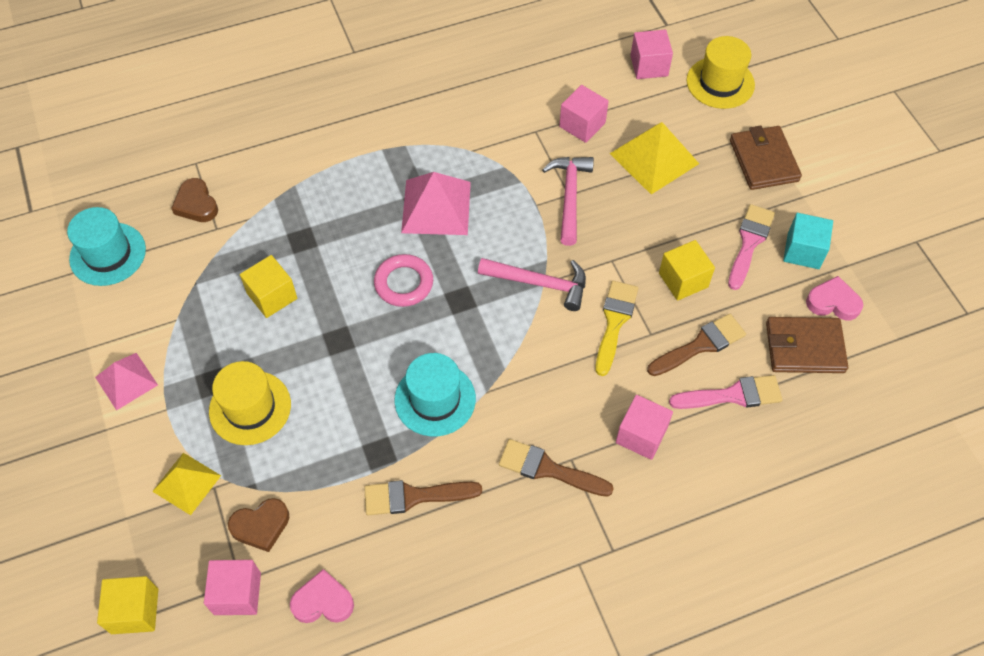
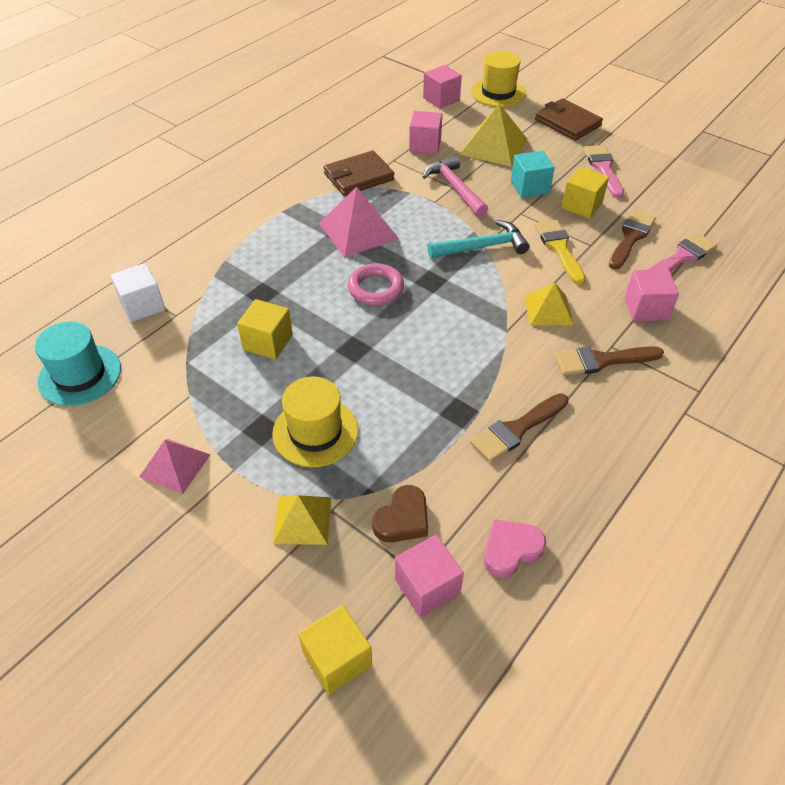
camera: 30 degrees left, 10 degrees down
(196, 204) = (142, 305): brown heart -> white cube
(435, 399) = (471, 354): turquoise hat -> none
(539, 284) = (482, 247): pink hammer -> turquoise hammer
(544, 388) = (548, 310): none -> yellow pyramid
(803, 251) = (642, 160): turquoise cube -> turquoise cube (529, 187)
(804, 347) = (697, 211): brown wallet -> brown wallet (358, 177)
(833, 302) = (689, 180): pink heart -> none

